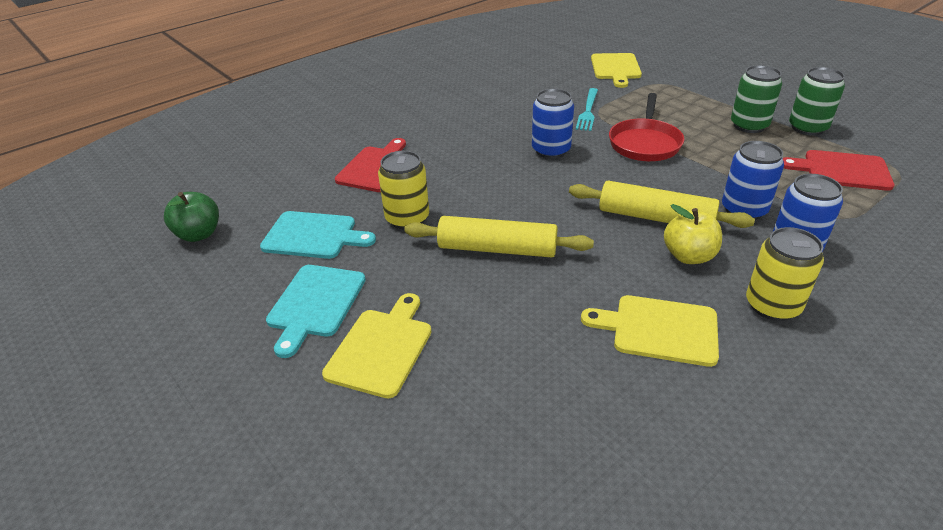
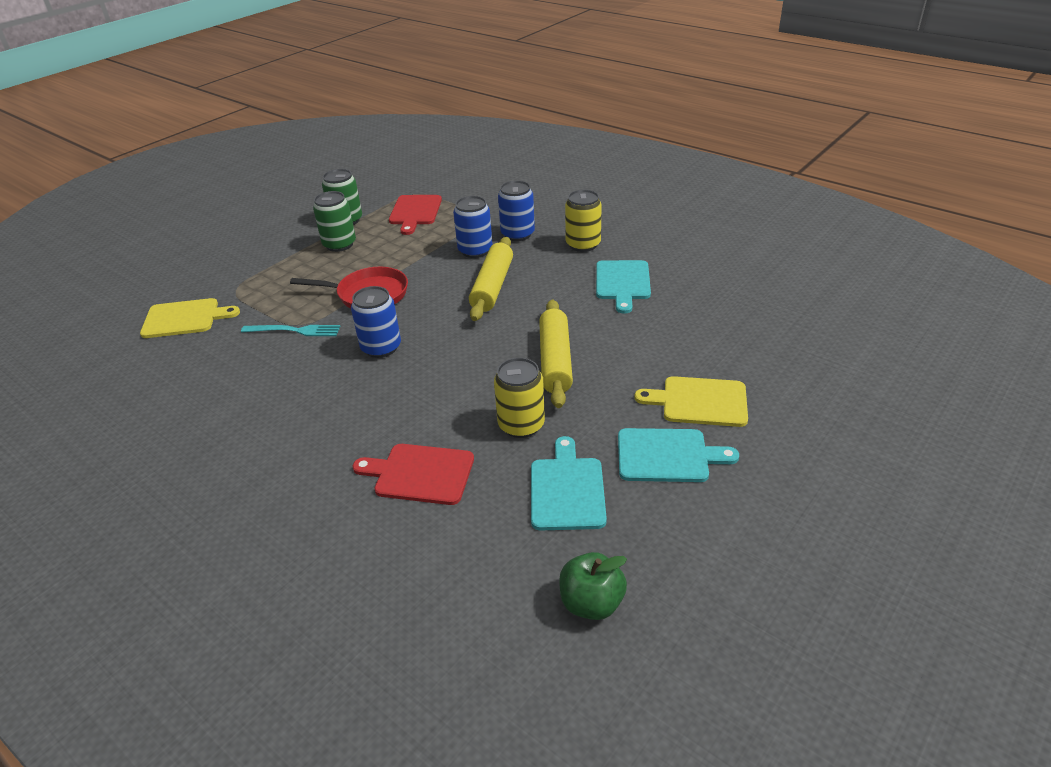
camera: 100 degrees left, 0 degrees up
(659, 329) = (623, 283): yellow cutting board -> turquoise cutting board
(689, 256) = (539, 272): yellow apple -> none

